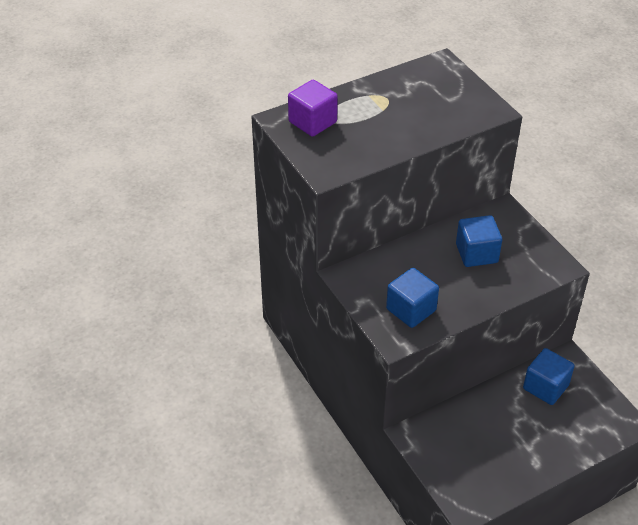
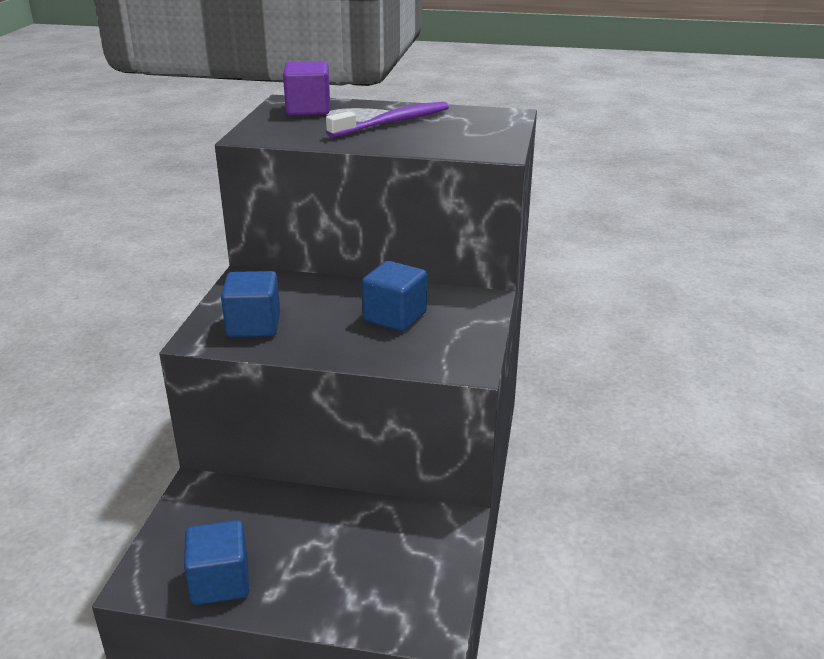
camera: 40 degrees right, 15 degrees down
(390, 110) = (393, 122): none -> purple toothbrush
(545, 387) = (391, 531): blue cube -> blue cube (220, 582)

